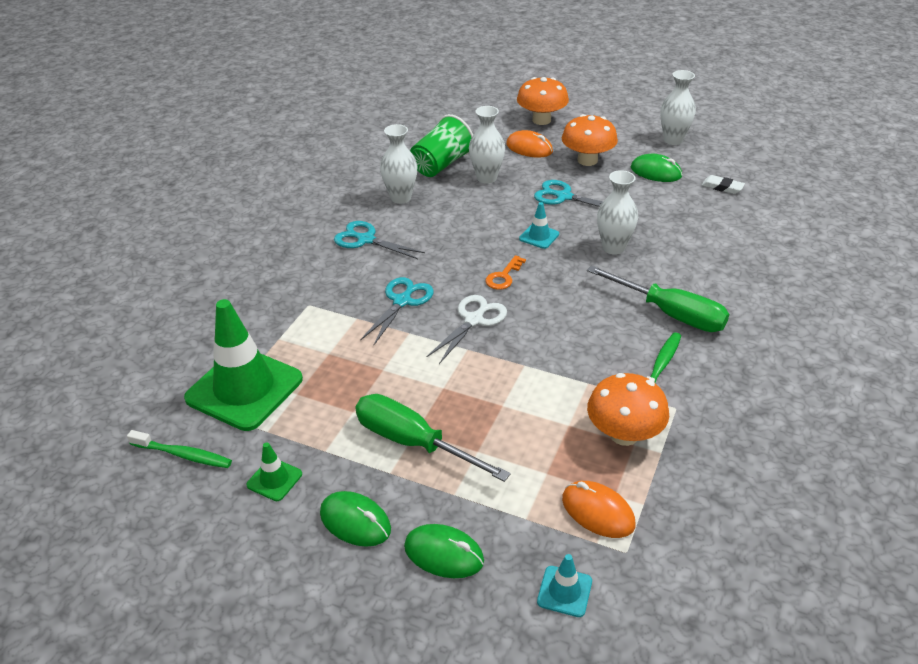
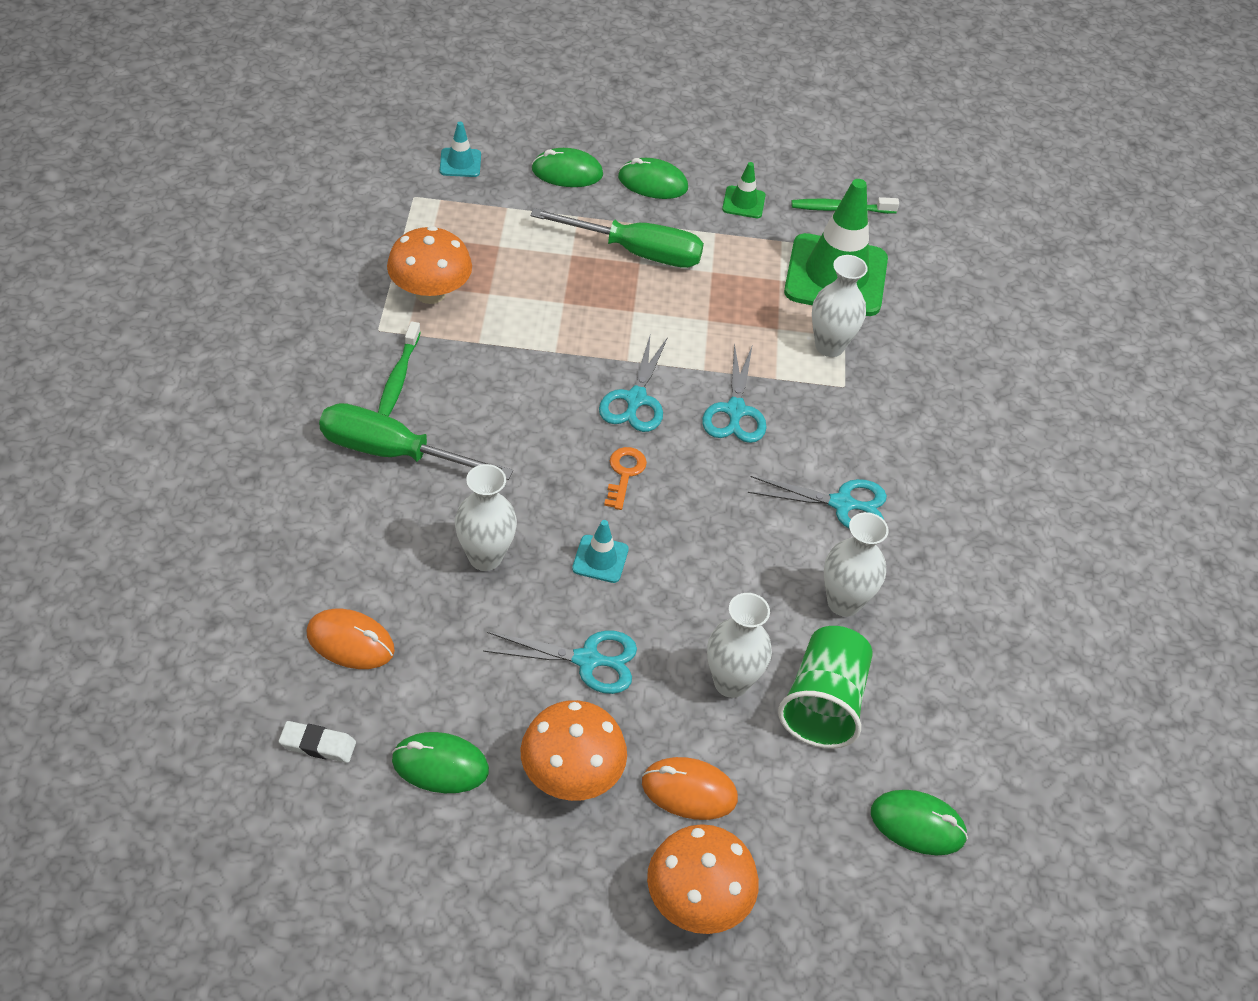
camera: 155 degrees right, 10 degrees up
(424, 125) = (917, 825): none -> green mouse
(474, 320) = (635, 399): white scissors -> turquoise scissors
(598, 512) = (444, 221): orange mouse -> orange mouse (350, 642)
(673, 140) = (415, 886): white vase -> white vase (829, 346)

